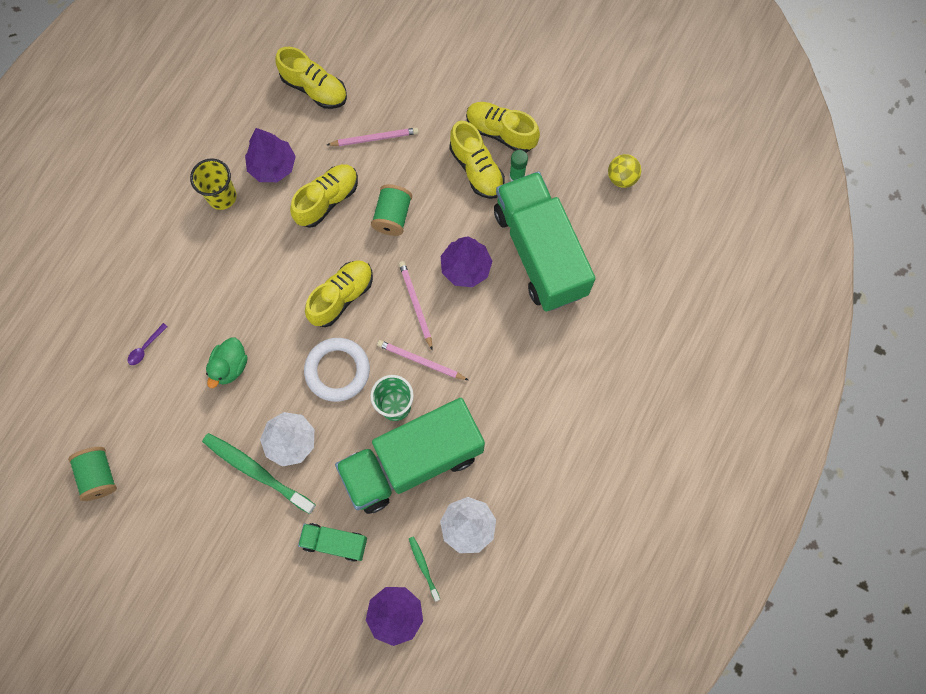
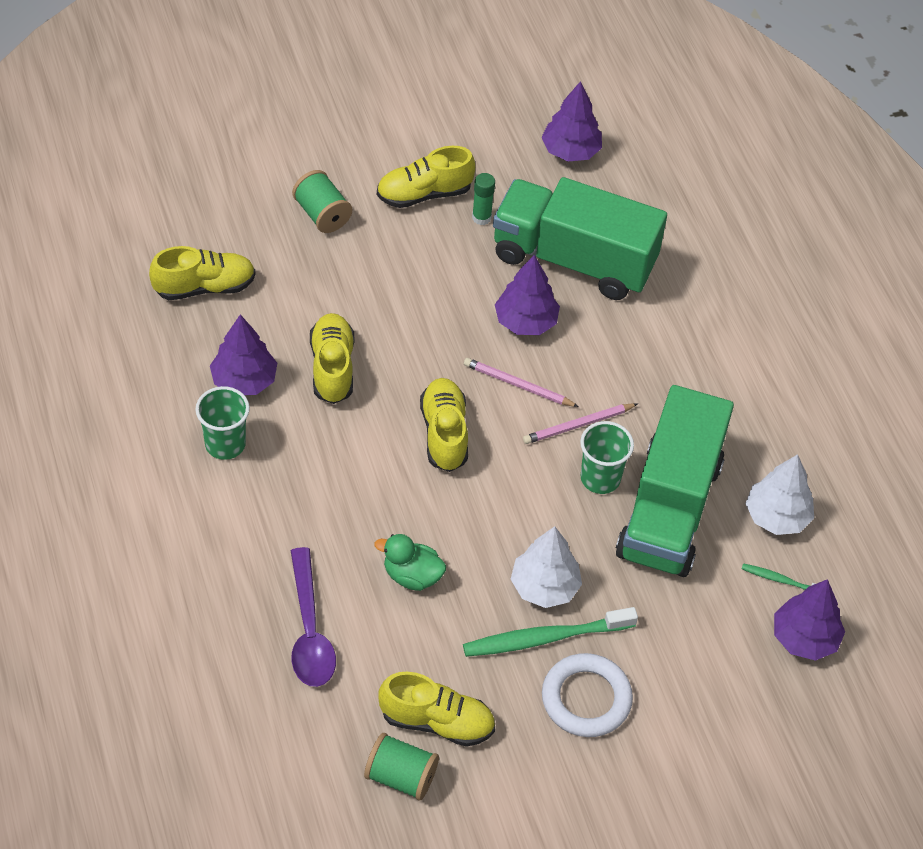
camera: 50 degrees left, 20 degrees down
(145, 347) = (309, 630): purple spoon -> purple spoon, size x2.25
(222, 196) = (225, 444): yellow cup -> green cup
(230, 366) = (412, 575): green duck -> green duck turned 135 degrees clockwise
(335, 543) = (684, 631): green truck -> none
(337, 370) = (515, 495): white ring -> white ring (586, 699)
(374, 138) = (314, 284): pink pencil -> none
(392, 216) = (410, 333): green spool -> green spool (322, 214)
(476, 169) = (438, 238): yellow shoe -> yellow shoe (437, 721)
(622, 178) = (570, 151): yellow ball -> purple tree

